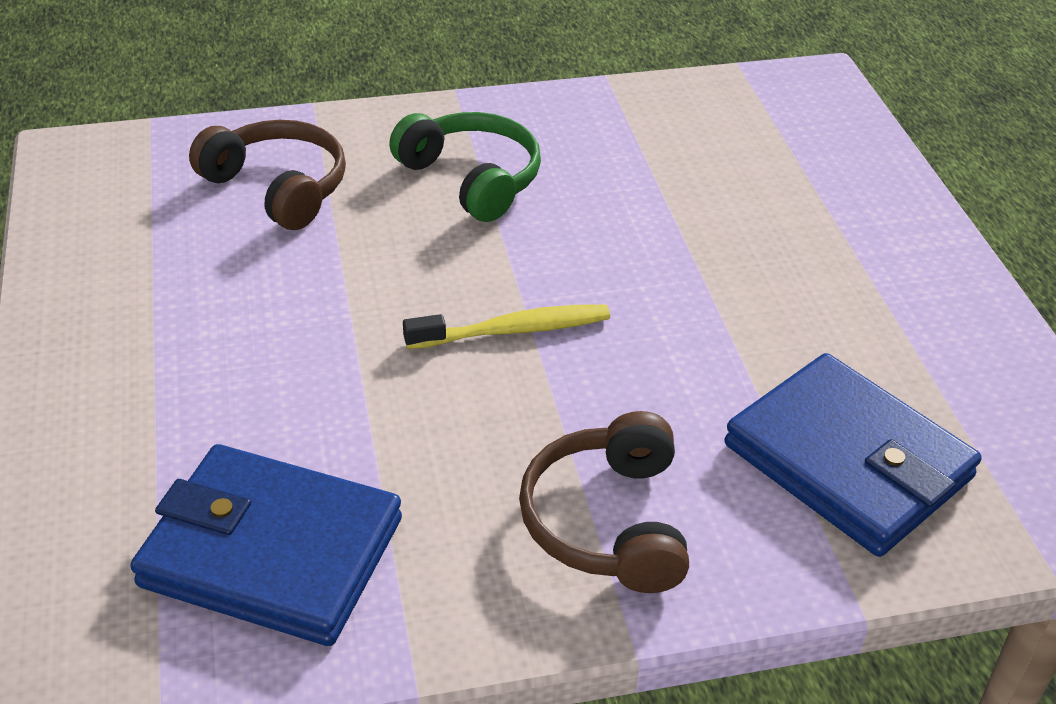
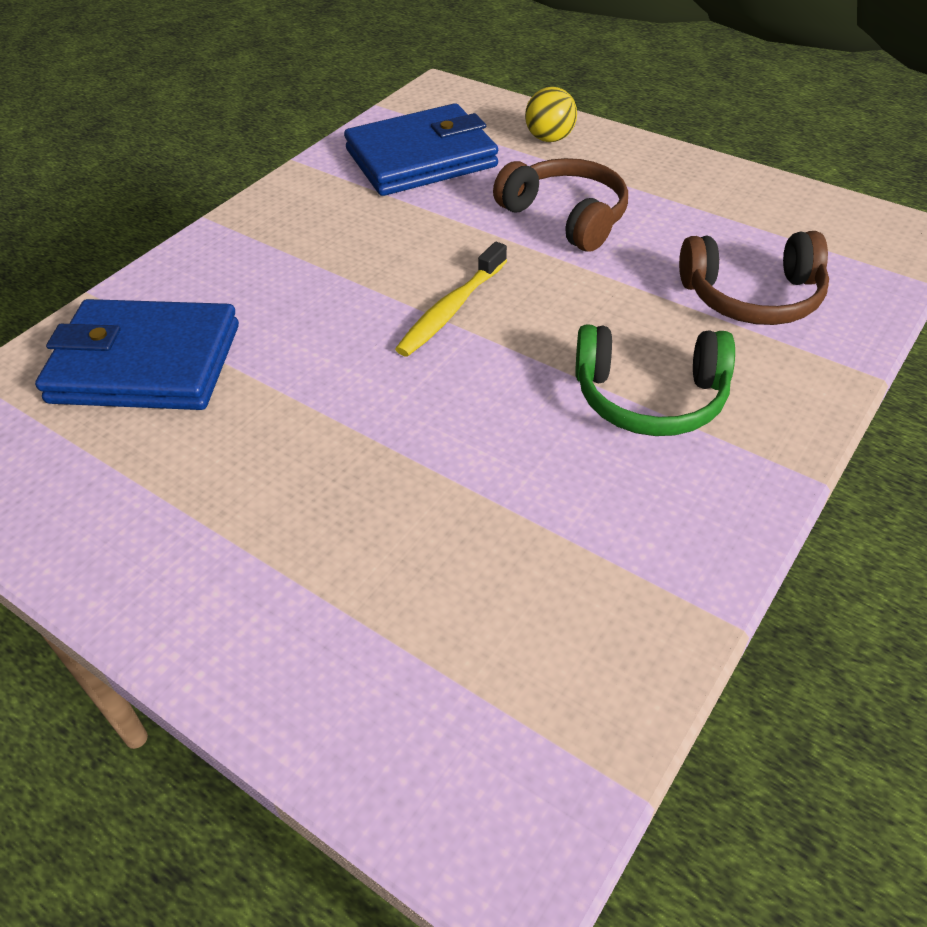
camera: 140 degrees right, 5 degrees up
(97, 467) = (549, 139): none -> yellow ball
(608, 522) = (271, 253): brown headphones -> brown headphones (566, 217)

